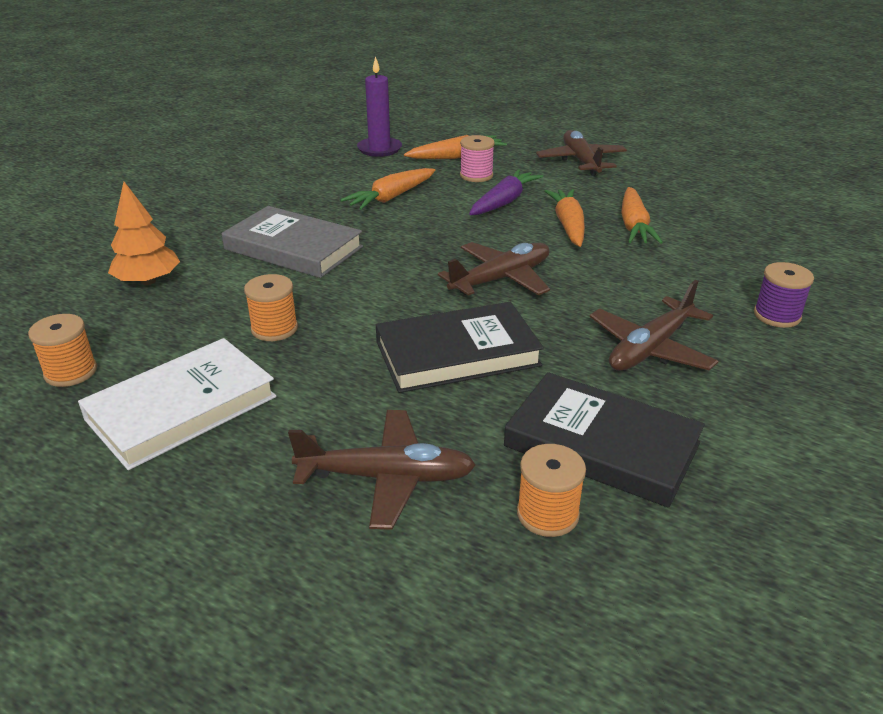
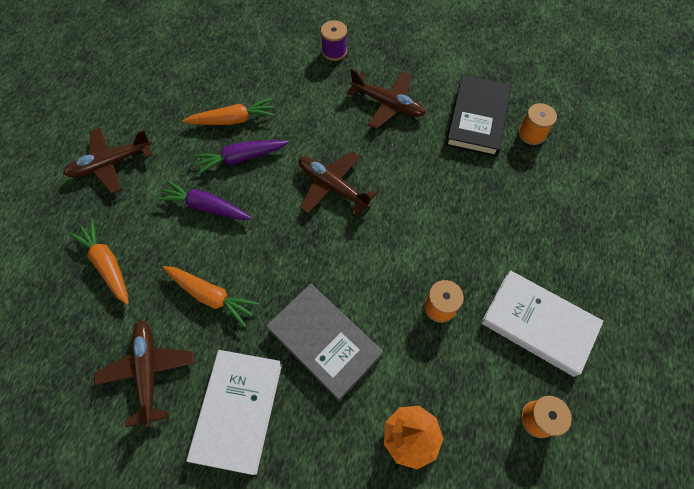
camera: 105 degrees left, 30 degrees up
(263, 201) = (238, 411): none -> white book
(293, 248) = (324, 342): grey book -> grey book turned 60 degrees counterclockwise
(379, 149) = (90, 344): purple candle -> none
(387, 477) = (540, 200): brown plane -> brown plane (148, 371)
(457, 354) = (427, 193): black book -> none
(476, 175) = (152, 238): pink spool -> none
(568, 225) = (240, 158): orange carrot -> purple carrot

